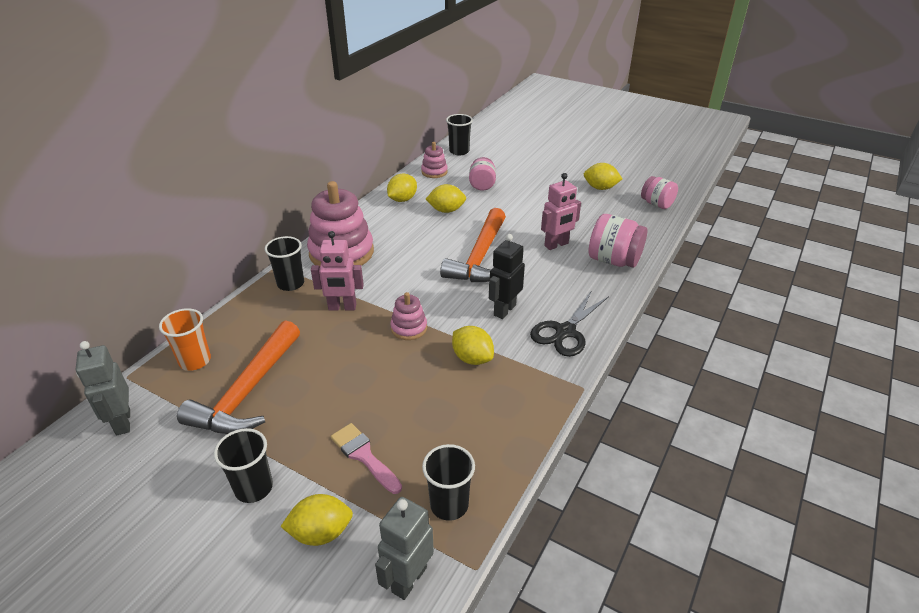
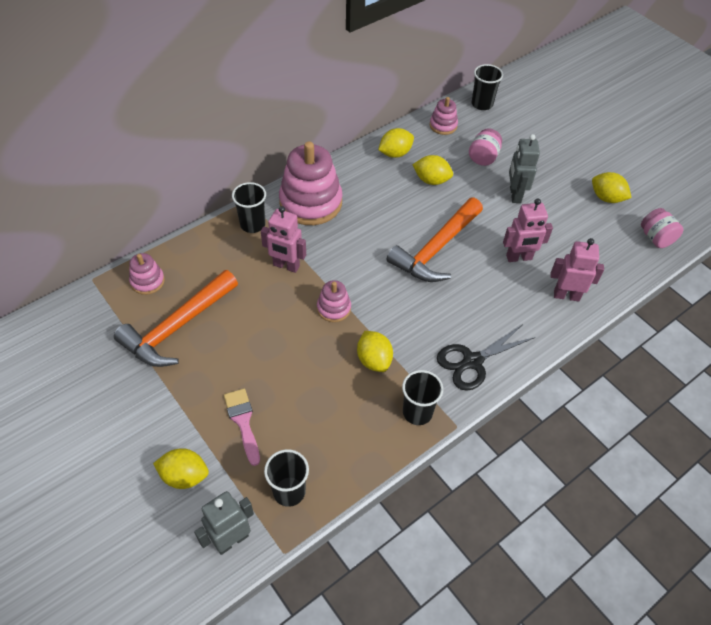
camera: 20 degrees right, 15 degrees up
(122, 422) = (77, 322): grey robot -> grey robot (515, 195)
(195, 361) = (147, 281): orange cup -> pink stacking toy
(254, 488) = (151, 418): black cup -> black cup (417, 412)
(504, 310) = (428, 318): black robot -> none
(613, 260) = (566, 295): pink jar -> pink robot

